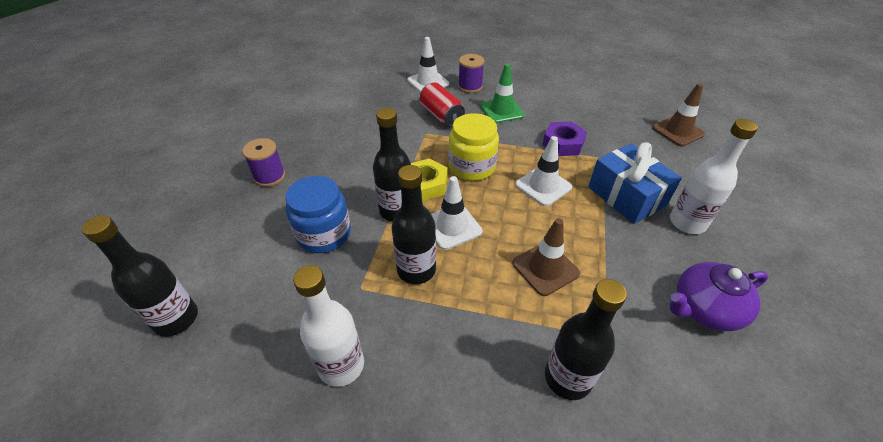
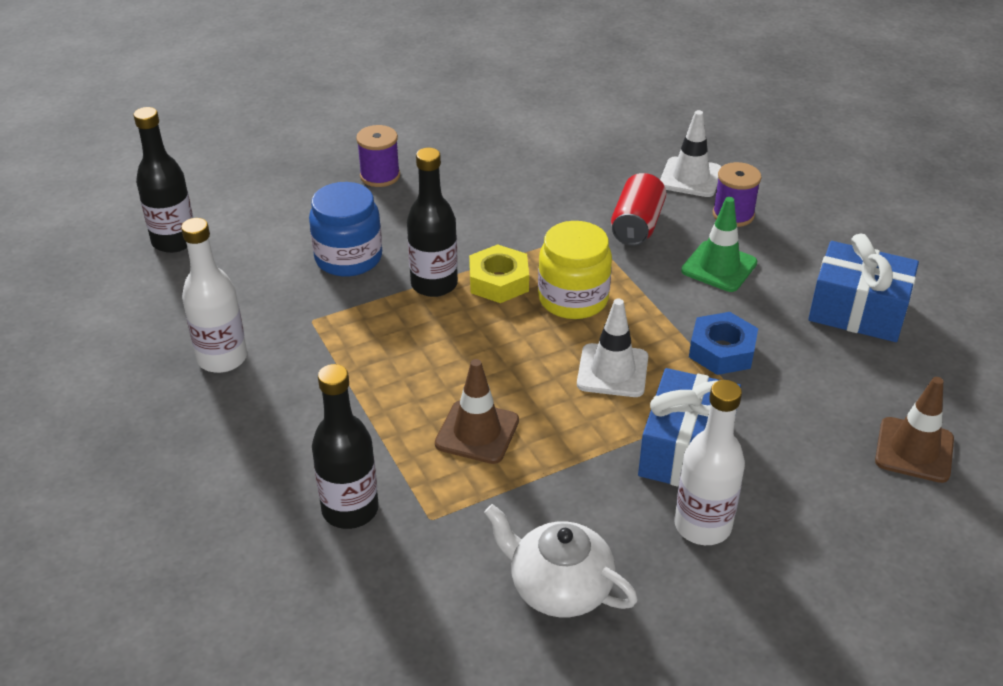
camera: 50 degrees right, 5 degrees down
(416, 270) = (372, 342): black bottle -> none
(452, 226) = (458, 334): white traffic cone -> none
(563, 144) = (722, 351): purple nut -> blue nut
(573, 94) = (857, 311): none -> blue gift
(704, 308) = (559, 587): purple teapot -> white teapot

